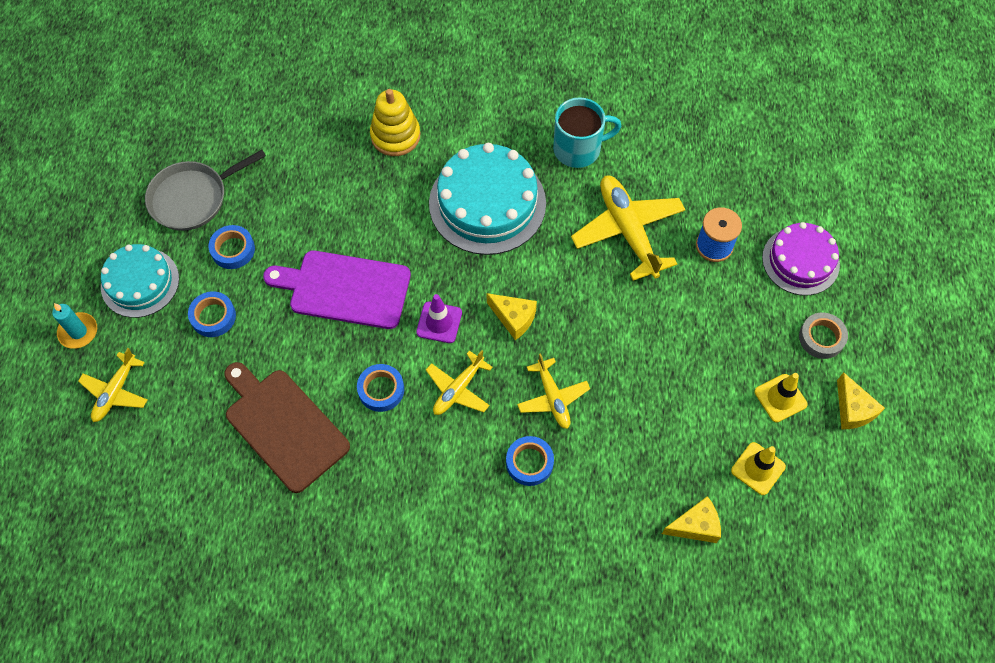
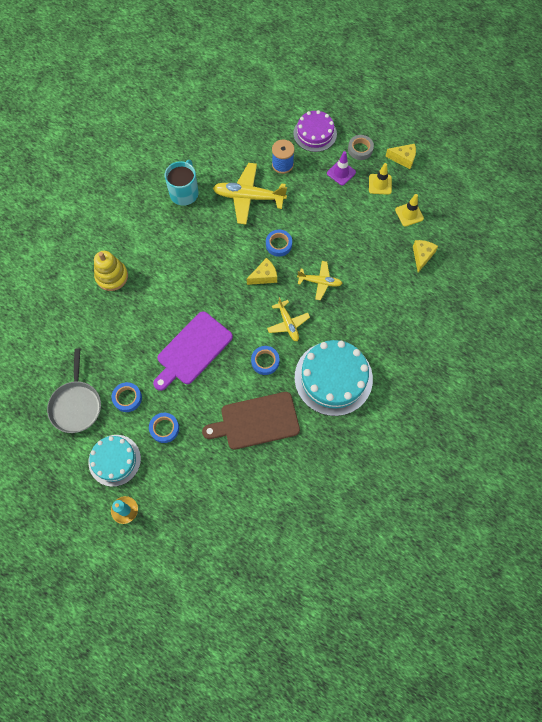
camera: 60 degrees left, 5 degrees up
(115, 392) = (179, 504): yellow plane -> none
(439, 322) = (243, 313): purple traffic cone -> purple traffic cone (341, 173)
(487, 203) = (187, 253): turquoise cake -> turquoise cake (333, 378)
(529, 463) = (348, 311): blue tape -> blue tape (278, 244)

